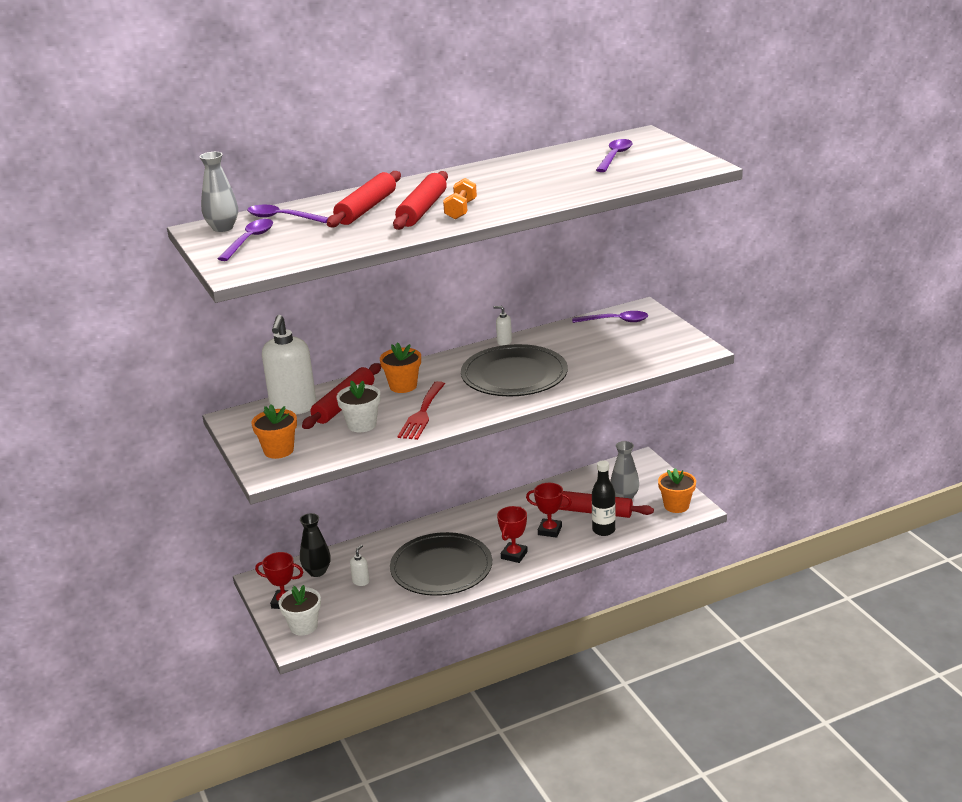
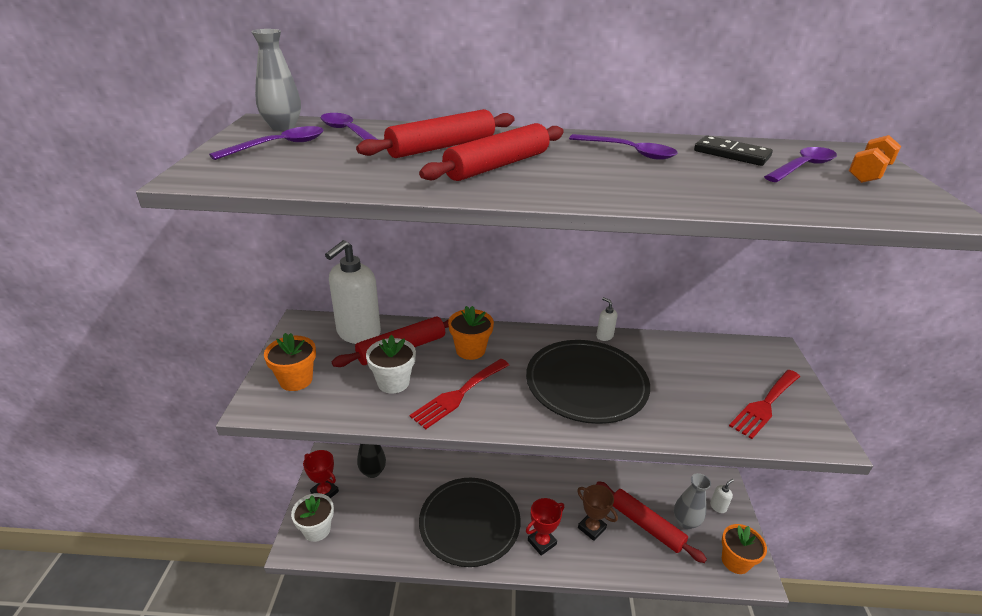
camera: 25 degrees right, 5 degrees up
(361, 581) = (396, 502): white soap dispenser -> white soap dispenser (718, 507)
(461, 210) = (541, 179): orange dumbbell -> orange dumbbell (868, 174)
(549, 530) = (591, 528): red trophy -> brown trophy
(565, 159) = (731, 154): none -> black domino
(603, 530) = (644, 556): black bottle -> none
(615, 321) = (738, 355): purple spoon -> purple spoon (628, 152)
(650, 344) = (765, 405): none -> red fork

